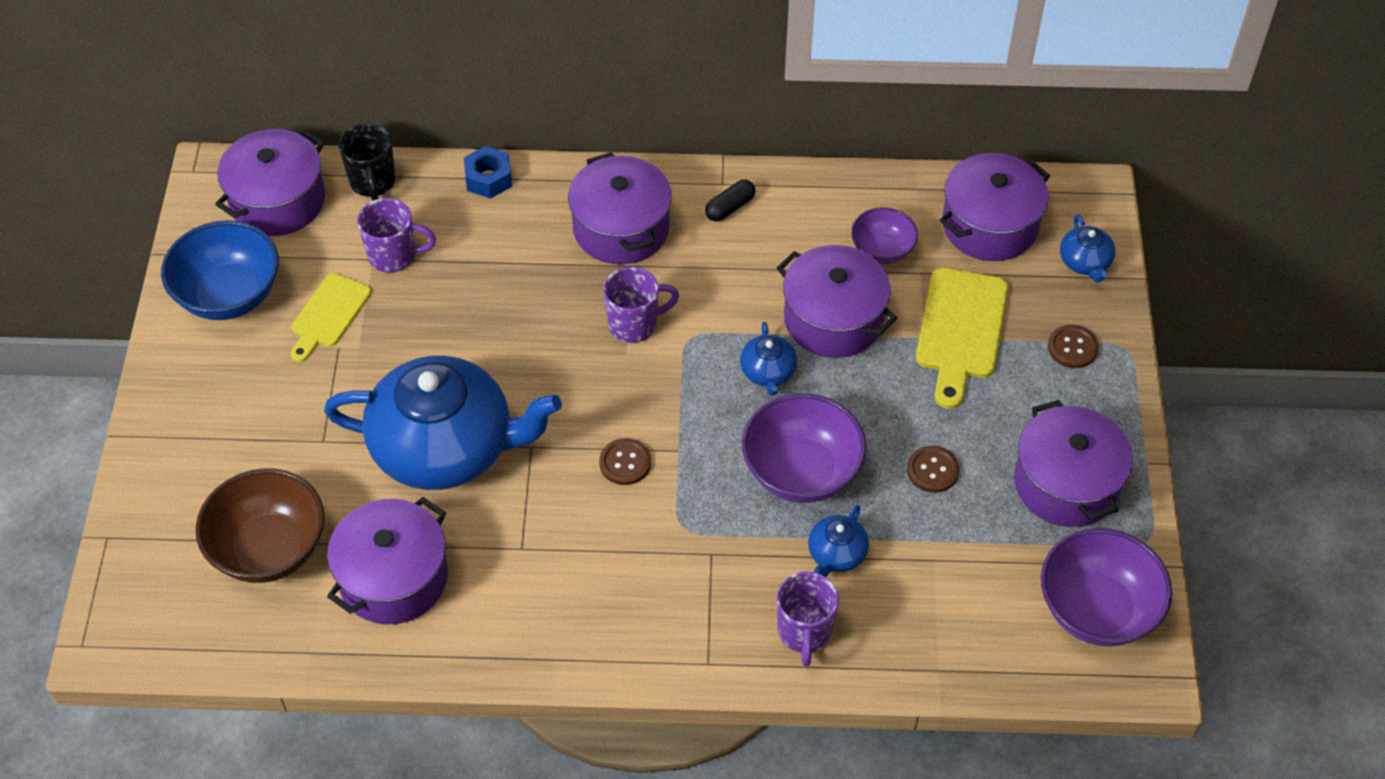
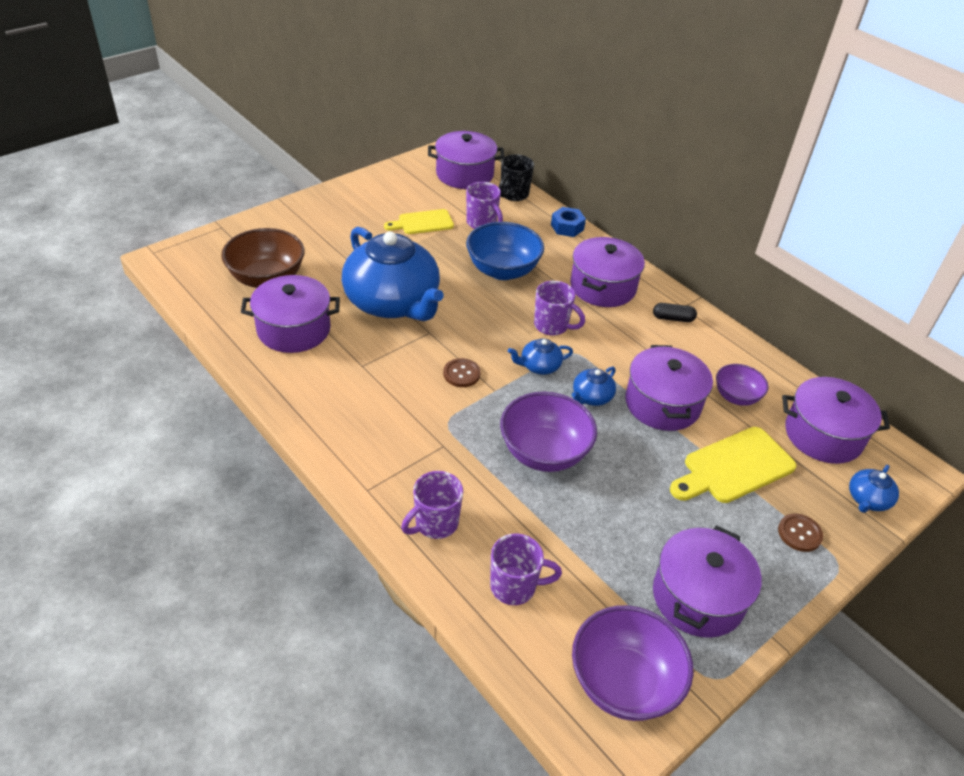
camera: 45 degrees right, 10 degrees down
(229, 295) = (395, 189): blue bowl -> blue bowl (502, 270)
(836, 554) = (507, 505): blue teapot -> blue teapot (539, 366)
(932, 470) = (620, 516): brown button -> none
(933, 619) = (514, 587): none -> purple mug

